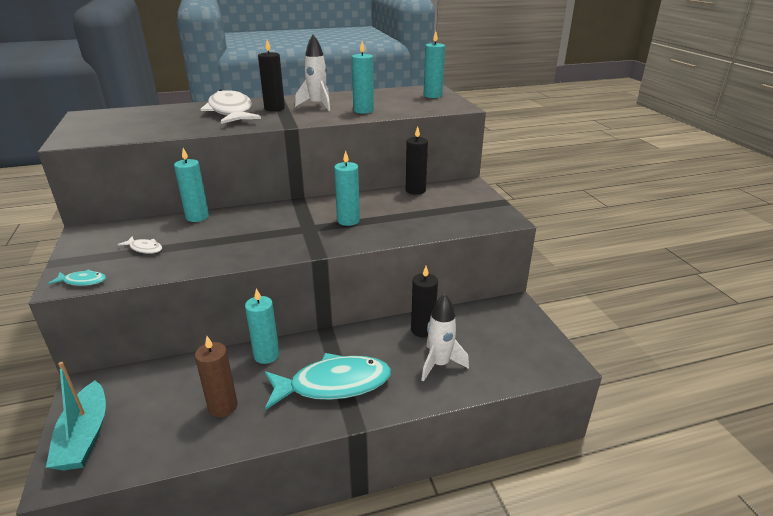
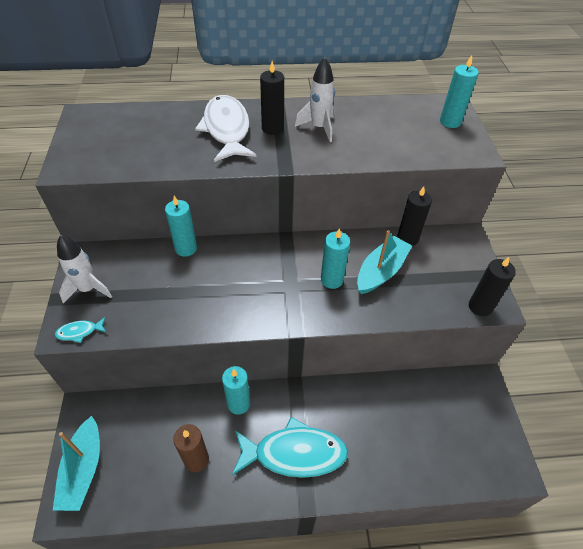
camera: 10 degrees right, 20 degrees up
(82, 281) = (79, 332): turquoise fish -> turquoise fish turned 150 degrees clockwise
(145, 248) = (135, 291): white fish -> none
(363, 110) = (368, 147): turquoise candle -> none
(394, 211) = (381, 271): none -> turquoise boat
(423, 330) = (385, 399): black candle -> black candle (480, 306)
(439, 364) = (394, 448): white rocket -> white rocket (88, 289)

